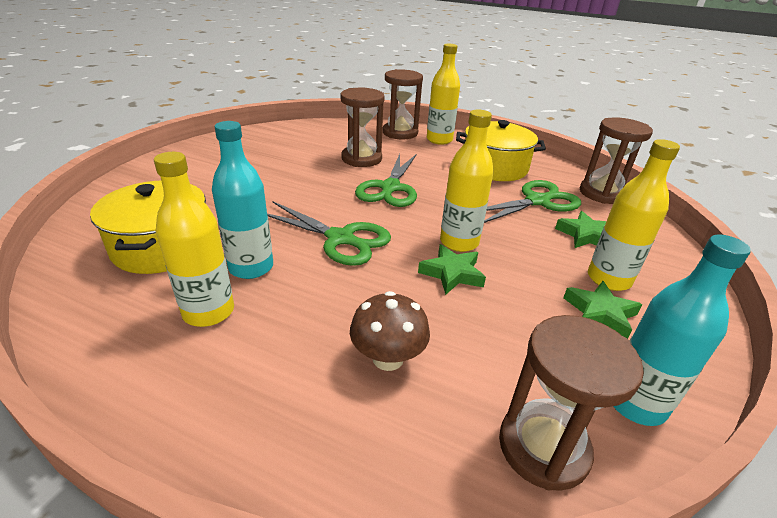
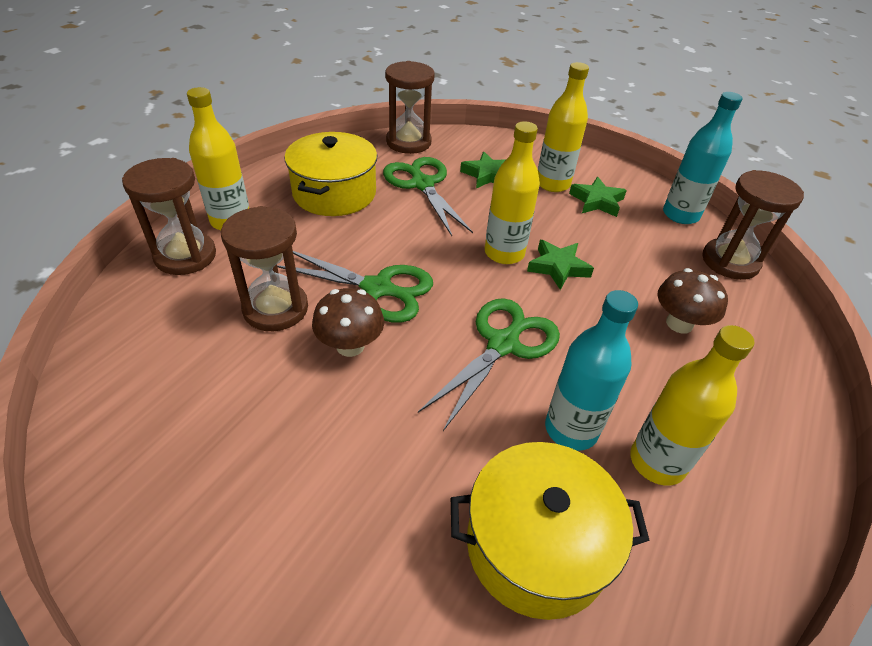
camera: 85 degrees left, 10 degrees up
(333, 182) = (350, 345): none -> brown mushroom

